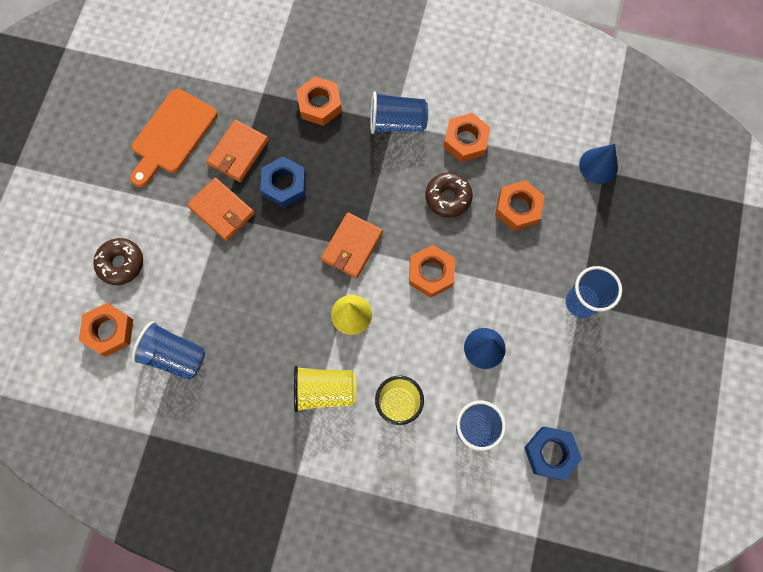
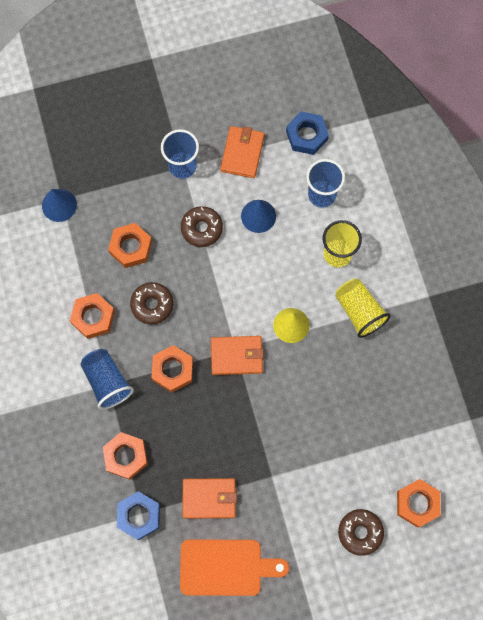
camera: 120 degrees left, 0 degrees up
(175, 355) = (403, 439): blue cup -> none
(222, 211) = (268, 479): orange wallet -> orange wallet (242, 153)
(284, 185) = (216, 441): blue nut -> blue nut (139, 516)
(431, 273) = (223, 284): orange nut -> orange nut (172, 370)
(501, 284) = (202, 228): none -> brown donut

